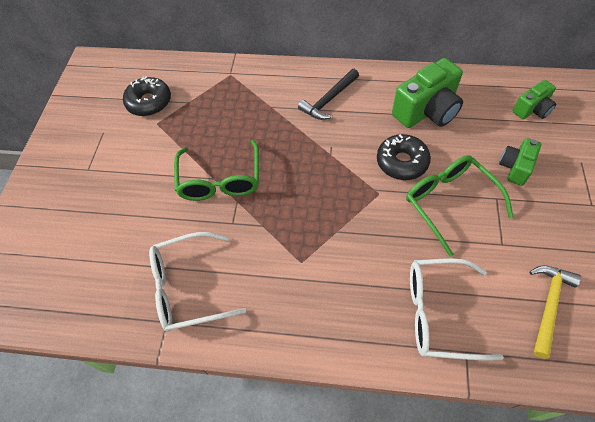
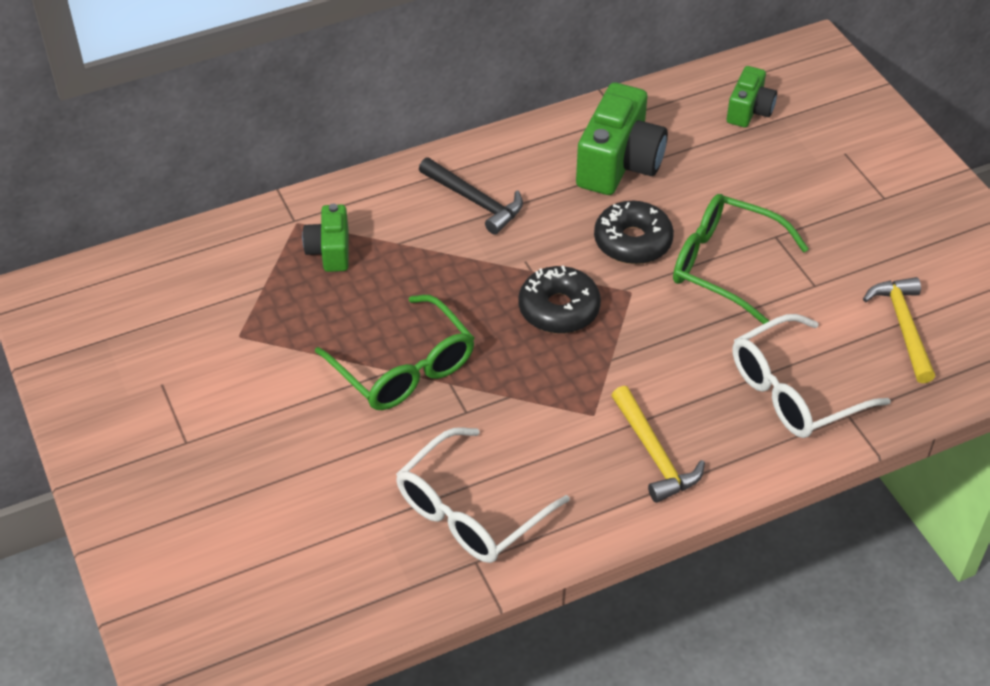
camera: 35 degrees left, 10 degrees down
(149, 102) = (199, 312): black donut -> black donut (559, 309)
(318, 309) = (654, 454): none -> yellow hammer
(328, 100) = (474, 201): black hammer -> black hammer turned 60 degrees counterclockwise
(515, 167) = (774, 191): green camera -> green camera (330, 251)

